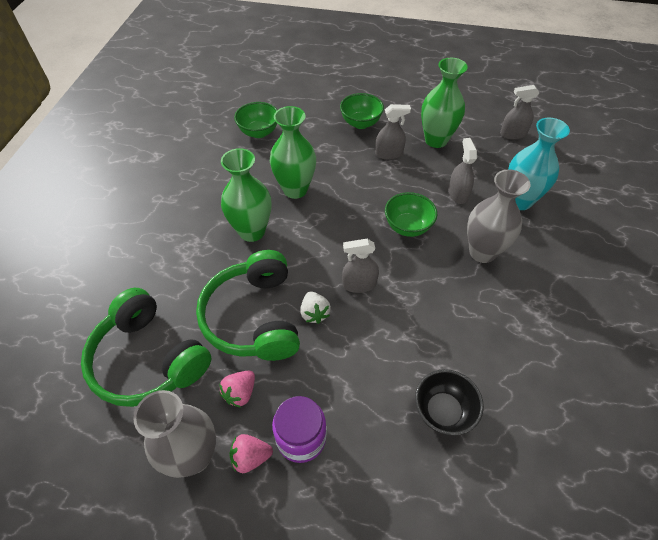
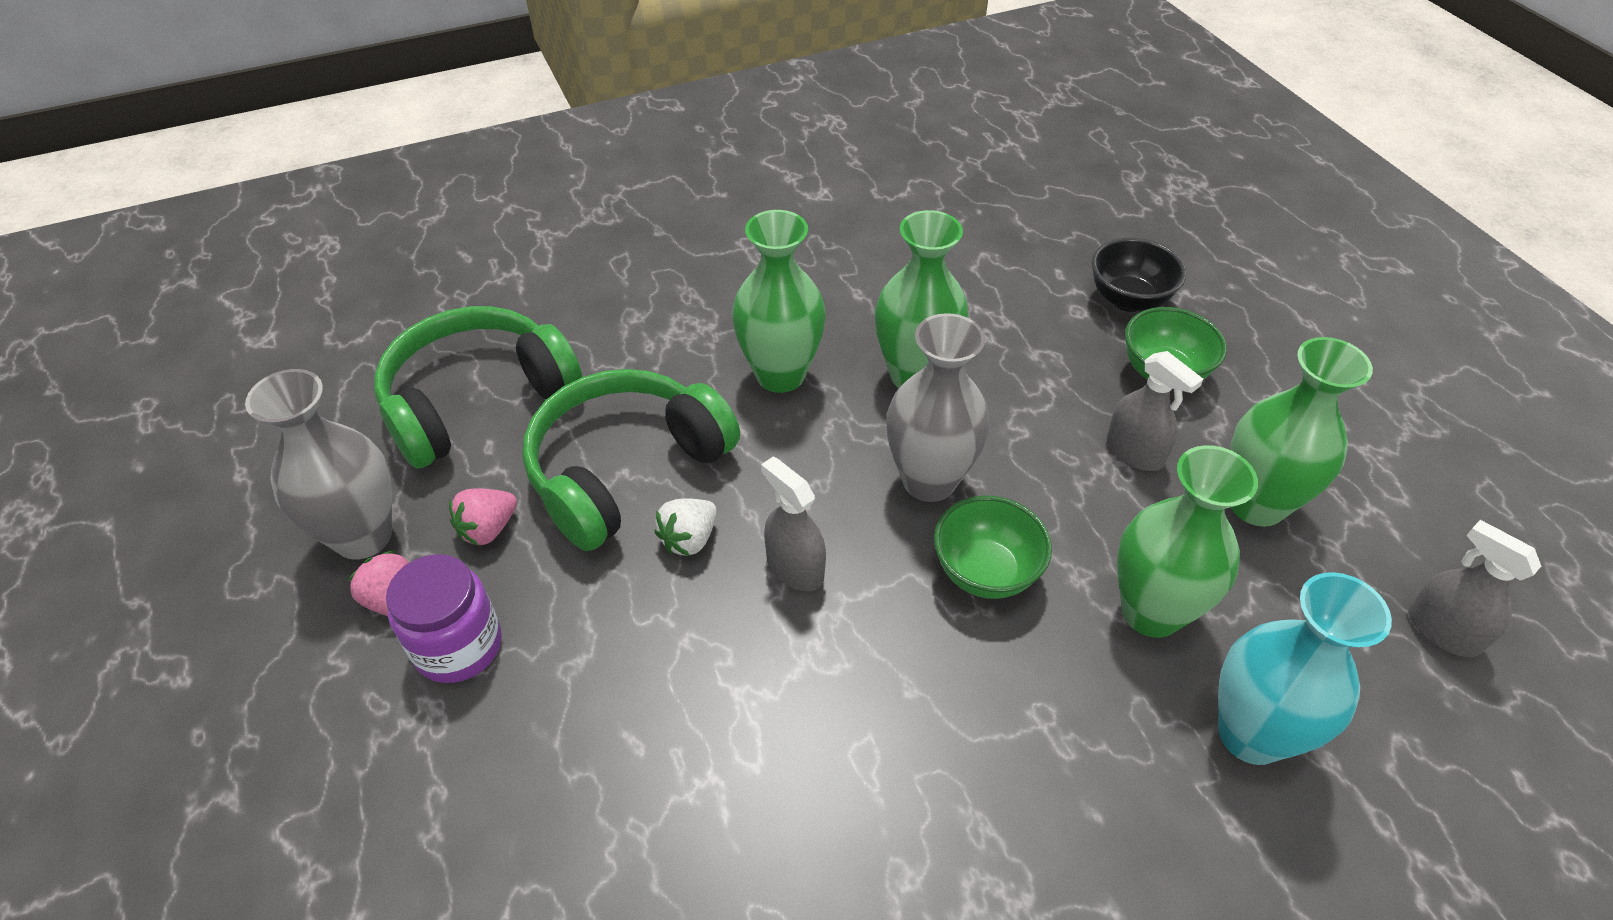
camera: 55 degrees right, 5 degrees down
(149, 359) = (478, 400): green headphones -> green headphones turned 45 degrees clockwise
(240, 393) = (488, 529): pink strawberry -> pink strawberry turned 45 degrees counterclockwise
(259, 132) = (988, 264): green bowl -> none
(443, 411) = (626, 831): black bowl -> black bowl (1128, 299)
(458, 194) = (1151, 612): grey spray bottle -> green vase
(482, 252) = (1040, 727): grey vase -> grey vase (929, 481)

